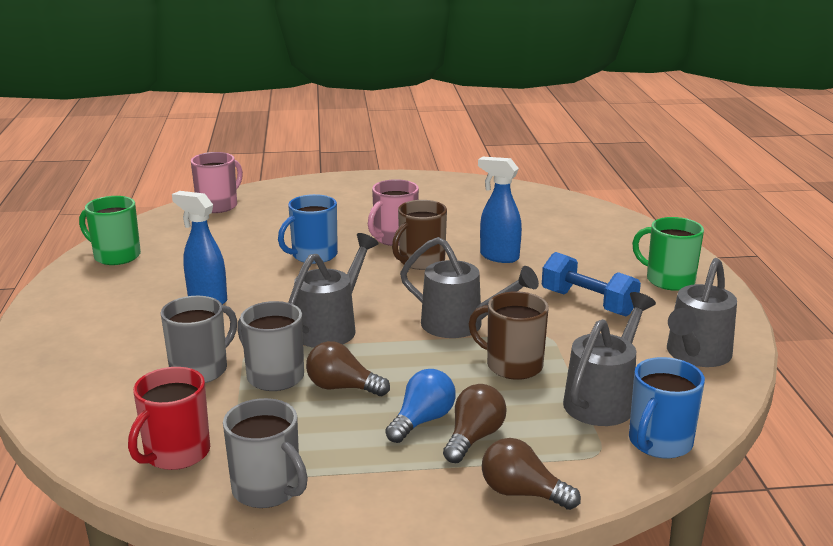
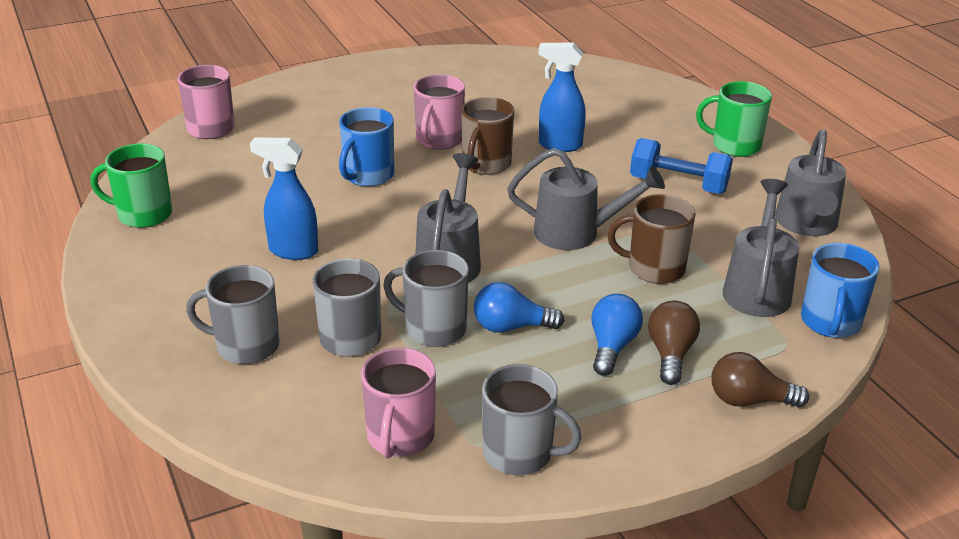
camera: 20 degrees left, 10 degrees up
(112, 360) = (245, 346): none -> grey mug
(176, 453) = (400, 437): red mug -> pink mug
(342, 387) = (511, 327): brown light bulb -> blue light bulb

